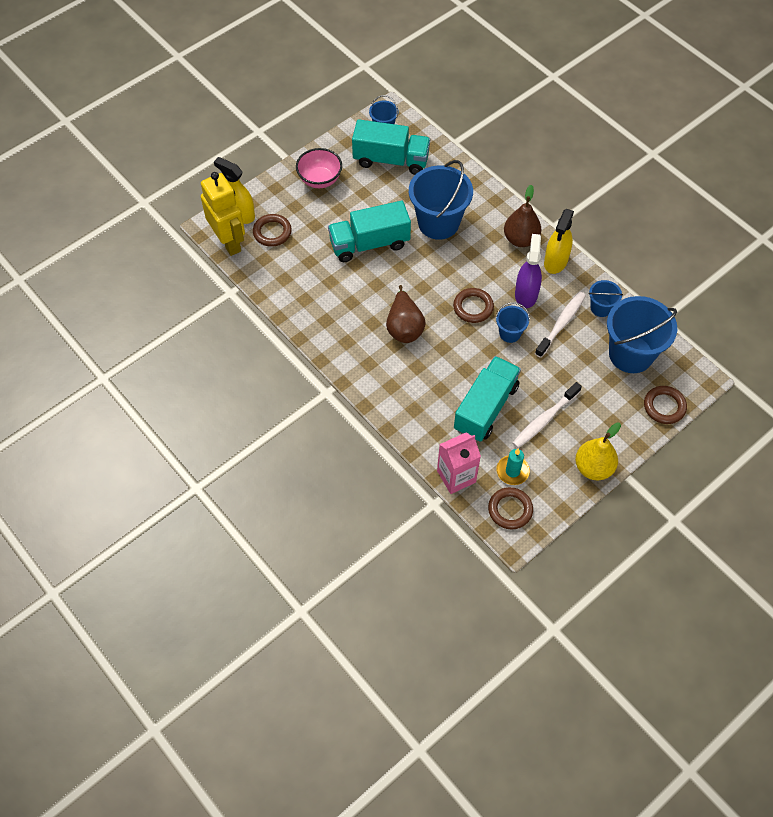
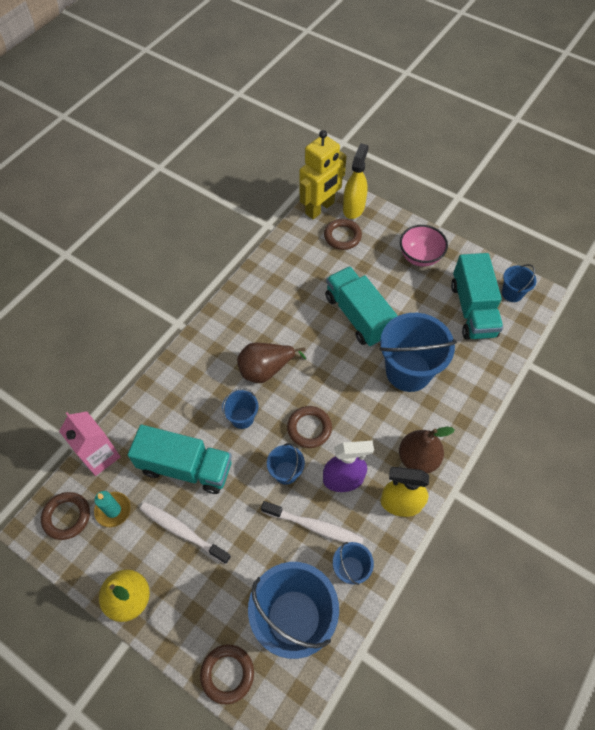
camera: 75 degrees right, 0 degrees up
(449, 355) = (242, 418): none -> blue bucket

